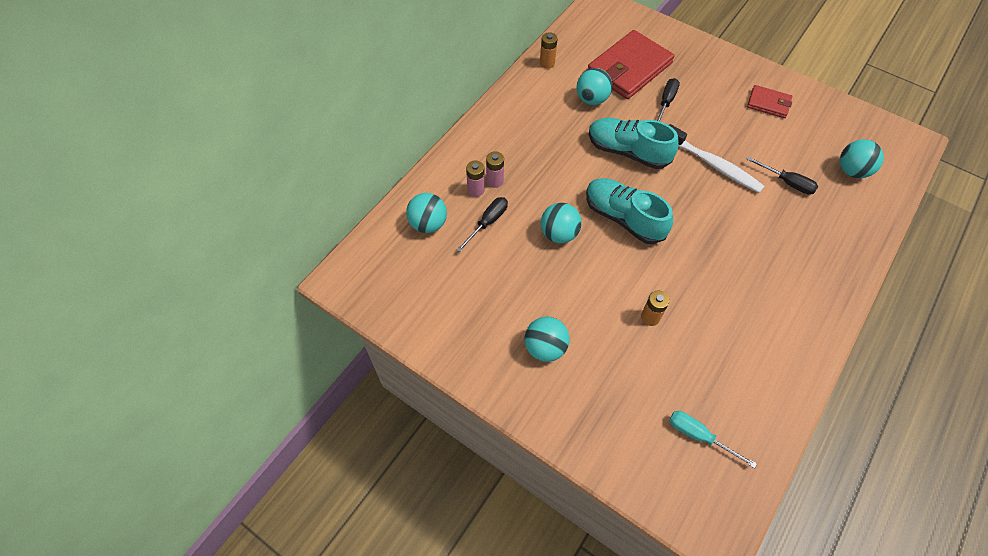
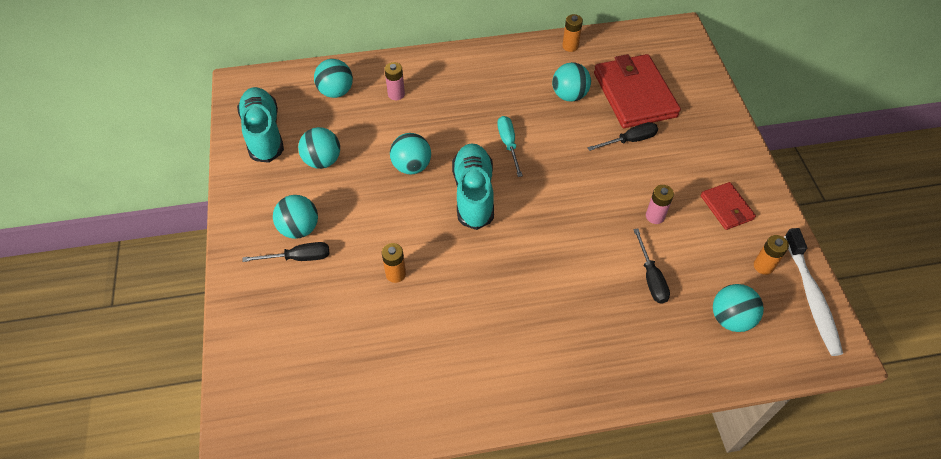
camera: 45 degrees right, 5 degrees down
(488, 222) = (374, 121): black screwdriver -> black screwdriver (298, 258)
(491, 284) = (322, 161): none -> turquoise ball
(495, 181) = (417, 98): pink battery -> pink battery (655, 216)
(627, 151) = (544, 152): turquoise shoe -> turquoise shoe (264, 133)
(629, 68) = (634, 94): red wallet -> red wallet turned 75 degrees clockwise
(699, 436) = (316, 379): turquoise screwdriver -> turquoise screwdriver (508, 144)
(714, 165) = (603, 215): white toothbrush -> white toothbrush (811, 297)
(828, 124) = (763, 266): none -> orange battery

